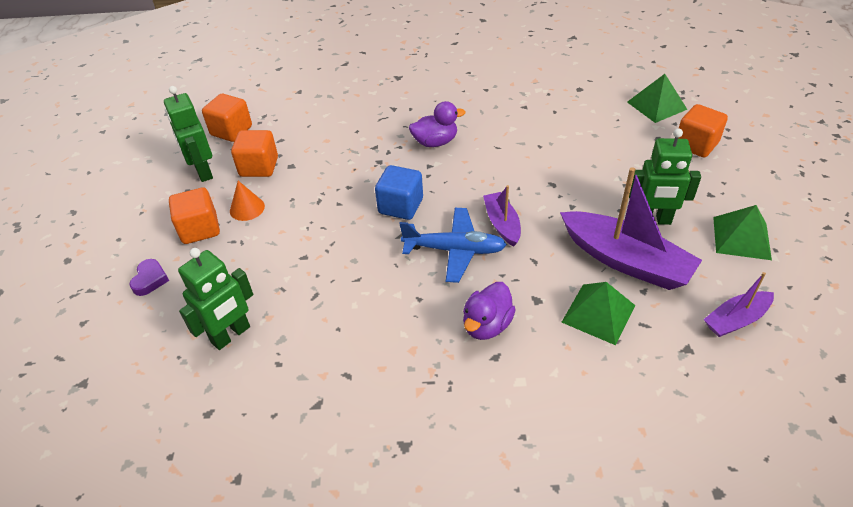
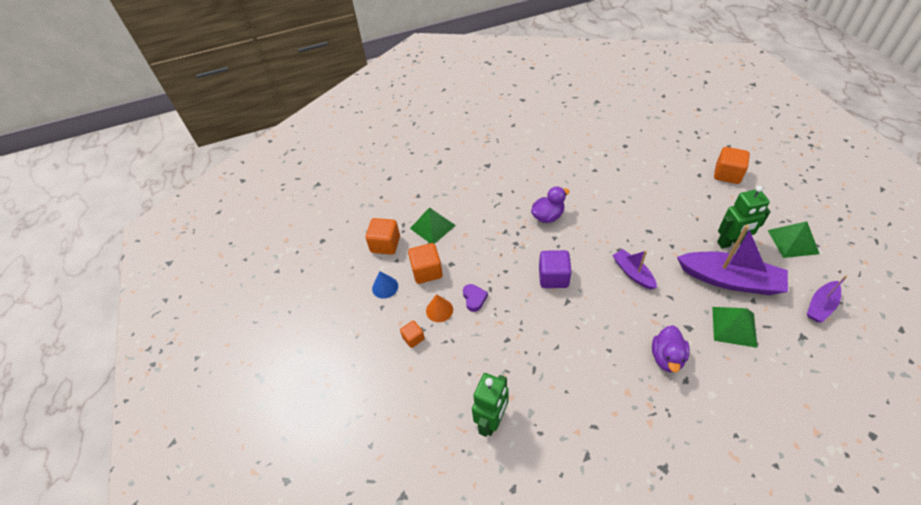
camera: 15 degrees left, 5 degrees up
(150, 280) = (401, 393): purple heart -> purple heart (474, 299)
(200, 229) = (413, 338): orange cube -> orange cube, size x0.58
(203, 172) = (385, 287): green robot -> blue cone
(400, 206) = (553, 277): blue cube -> purple cube
(455, 250) = (612, 303): blue plane -> none
(656, 105) = (685, 148): green pyramid -> green pyramid (432, 227)

